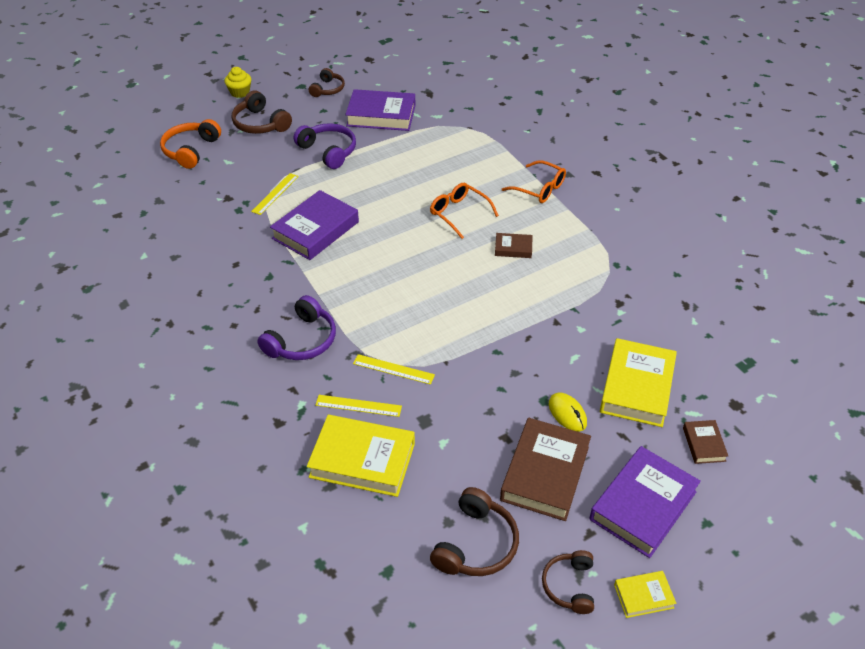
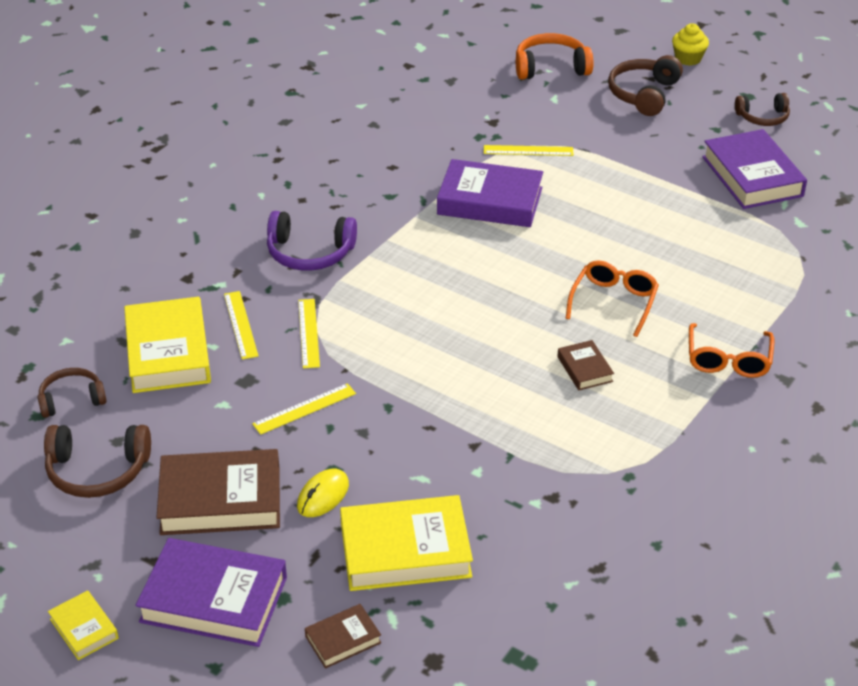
camera: 65 degrees right, 5 degrees down
(328, 151) = (640, 161): purple headphones -> none
(474, 396) = (304, 409): none -> yellow ruler
(569, 586) = (73, 561): brown headphones -> brown headphones (72, 399)

